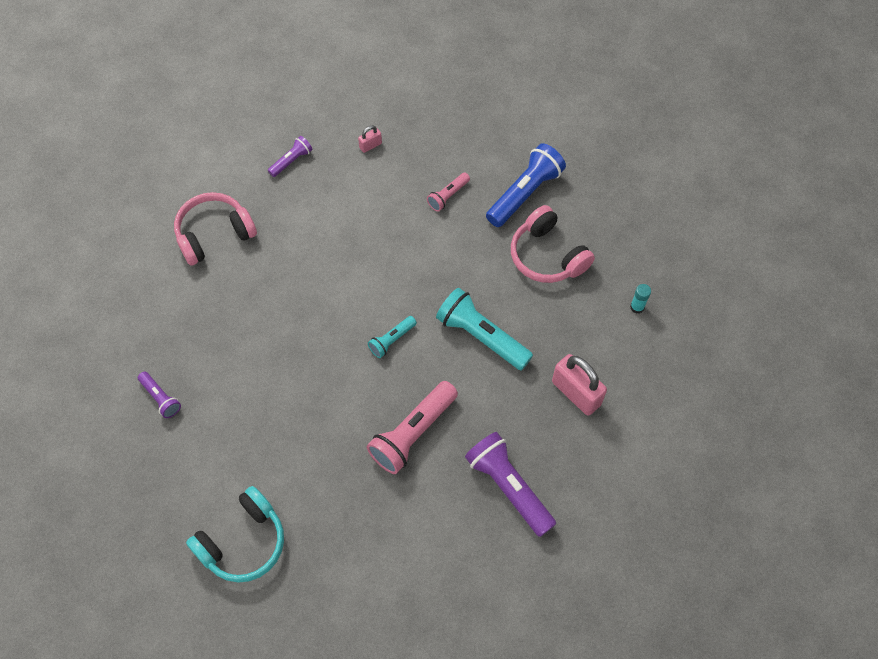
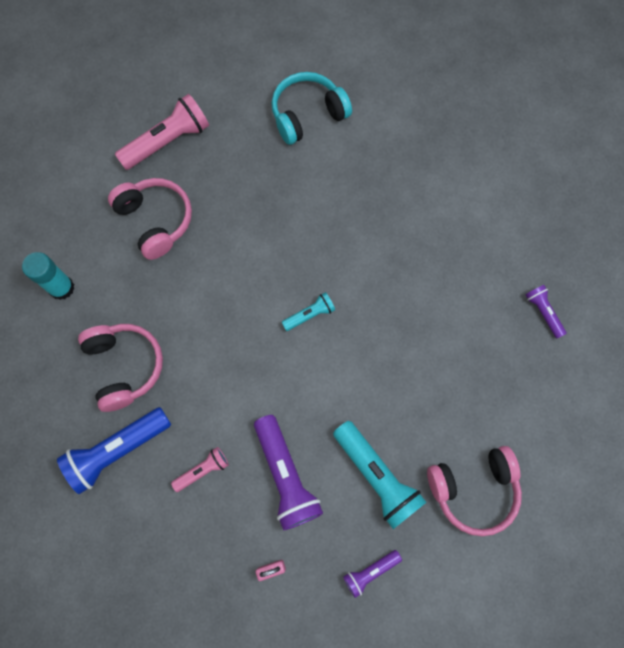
camera: 165 degrees left, 10 degrees up
(243, 542) = (478, 168): turquoise headphones -> turquoise headphones (307, 115)
(413, 433) = (313, 221): pink flashlight -> pink flashlight (167, 141)
(481, 336) = (222, 296): turquoise flashlight -> turquoise flashlight (376, 476)
(509, 487) = (245, 157): purple flashlight -> purple flashlight (286, 475)
(576, 393) = (156, 221): pink padlock -> pink headphones
(637, 307) = (62, 288): turquoise glue stick -> turquoise glue stick, size x1.75

